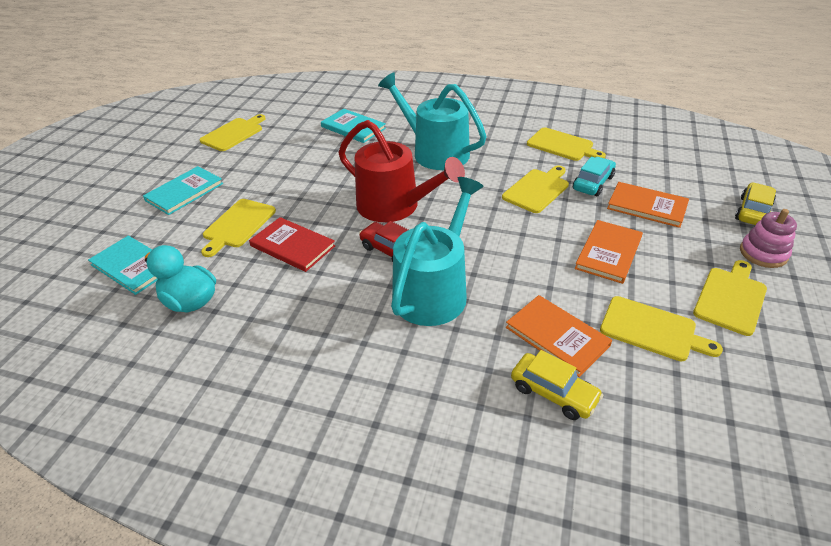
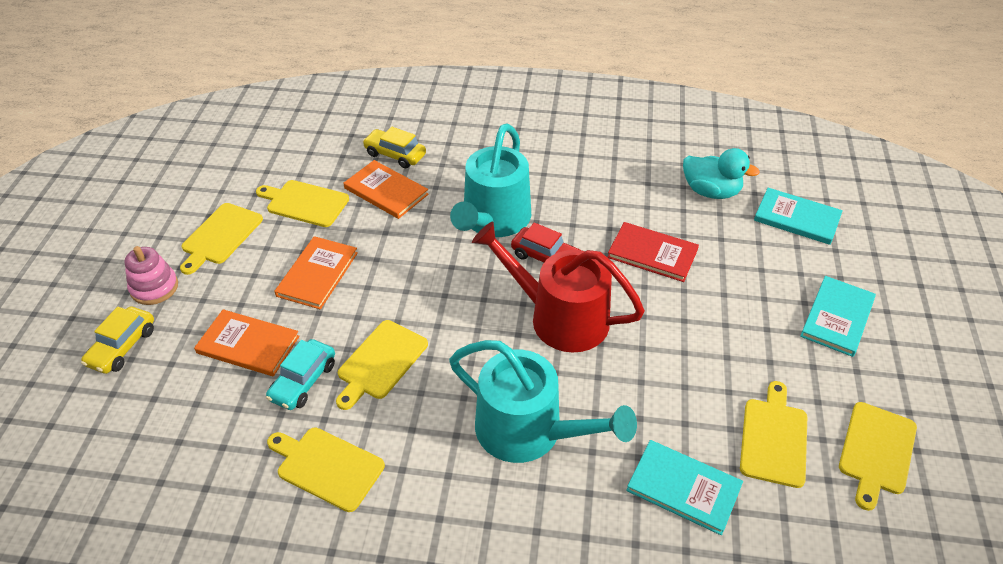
camera: 170 degrees right, 5 degrees up
(238, 225) = (730, 274): yellow cutting board -> yellow cutting board (773, 438)

